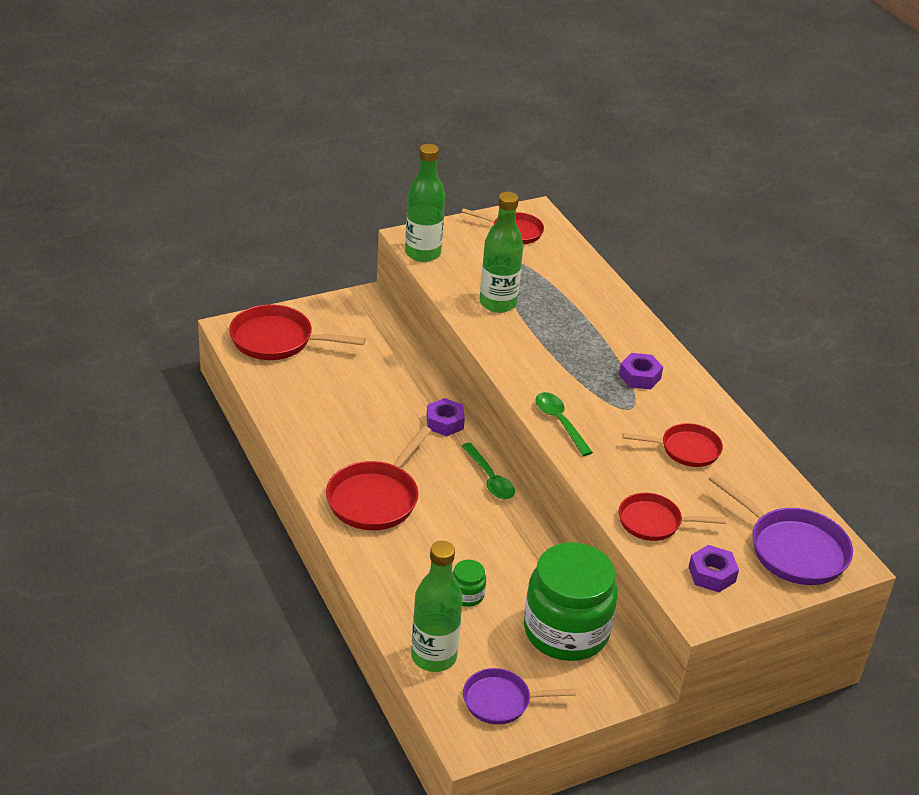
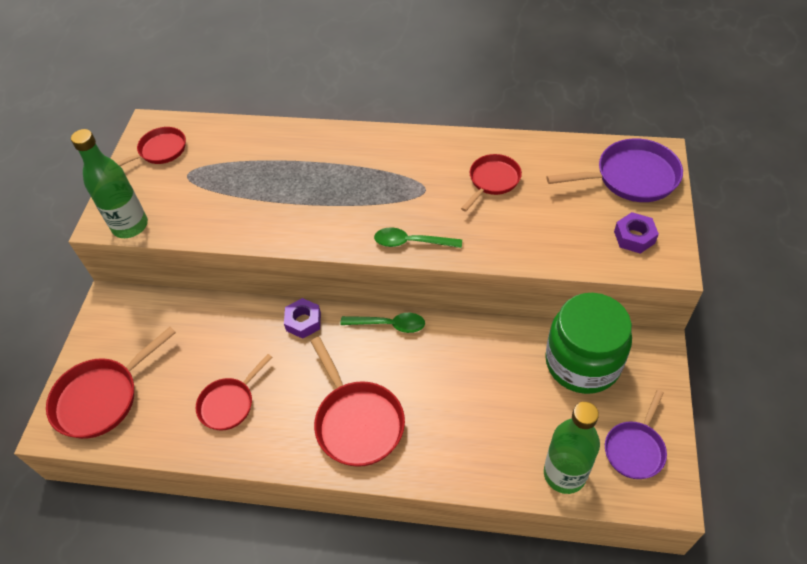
camera: 50 degrees left, 15 degrees up
(467, 595) = (508, 411): green jar -> none
(498, 303) = (238, 208): green bottle -> none
(640, 376) = (394, 165): purple nut -> none
(654, 522) = (560, 242): red pan -> red pan (229, 403)

